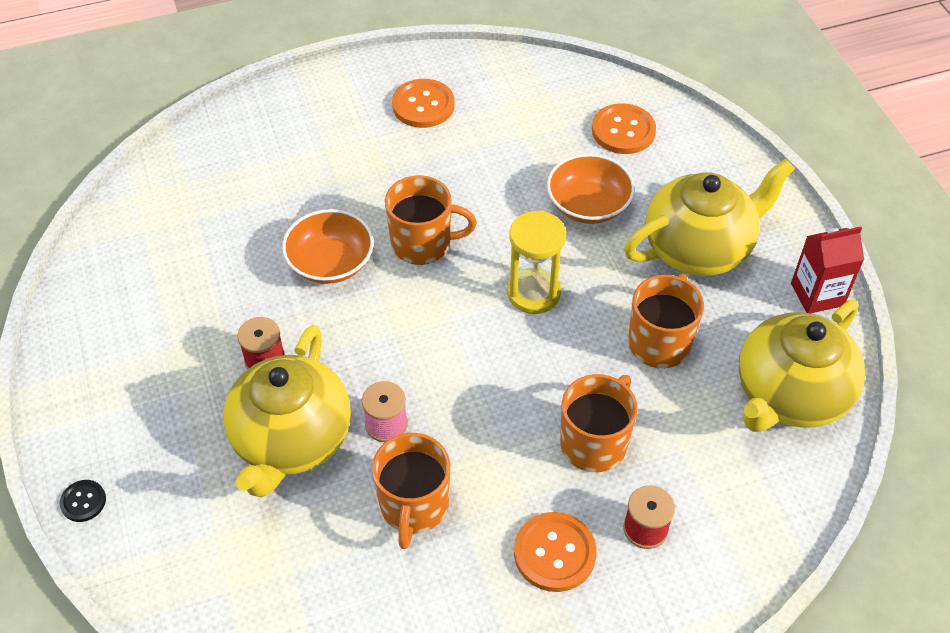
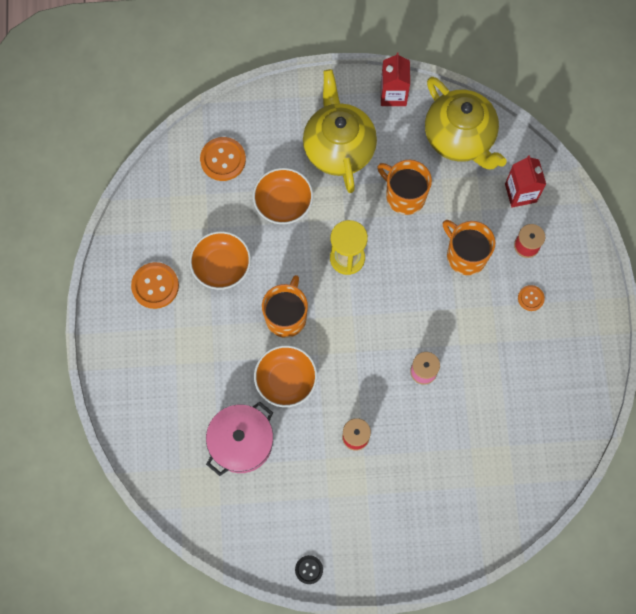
camera: 75 degrees left, 20 degrees up
(83, 501) = (434, 564): black button -> black button (309, 569)
(232, 234) = (241, 442): none -> pink pot
(291, 440) = (421, 430): yellow teapot -> none
(414, 506) = (483, 368): orange mug -> none
(472, 162) = (221, 266): none -> orange bowl
(554, 553) = (530, 298): orange button -> orange button, size x0.56
(735, 500) = (520, 193): none -> red carton

